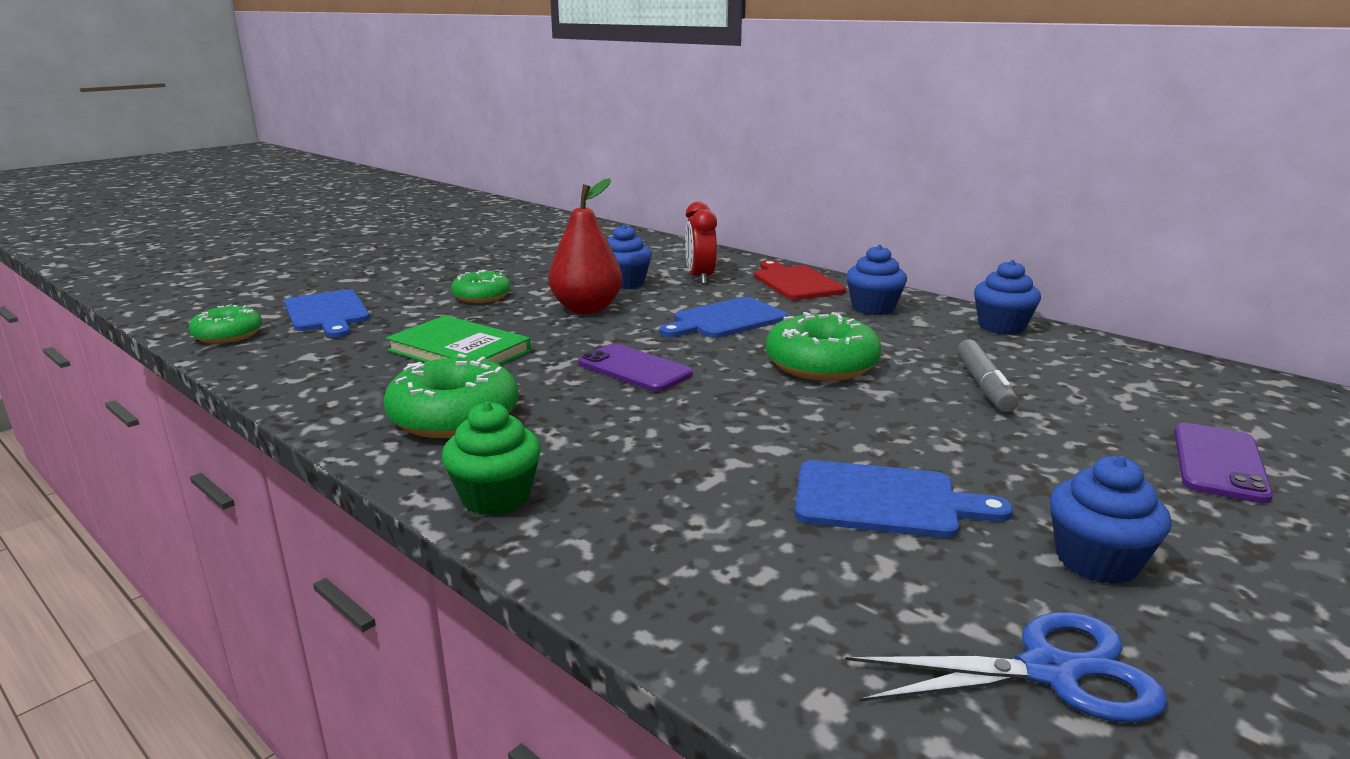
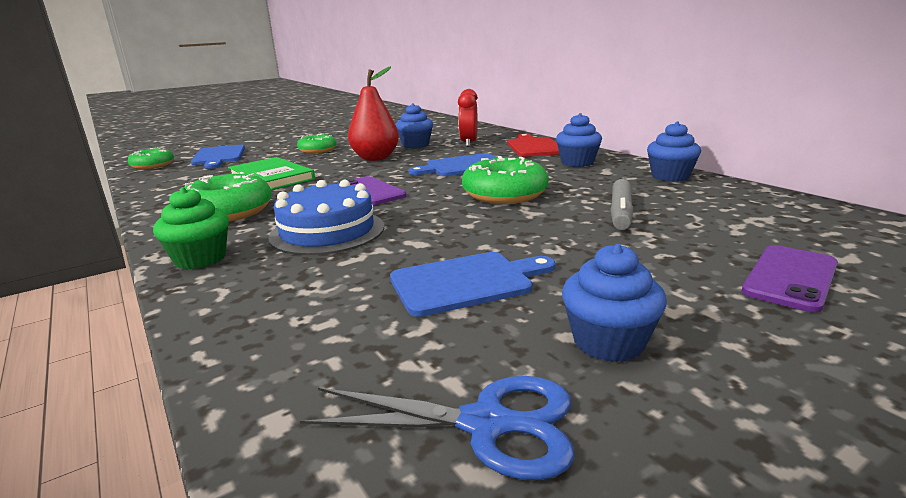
camera: 15 degrees right, 0 degrees up
(636, 439) = (327, 231): none -> blue cake
(884, 500) = (466, 282): blue cutting board -> blue cutting board turned 45 degrees counterclockwise

